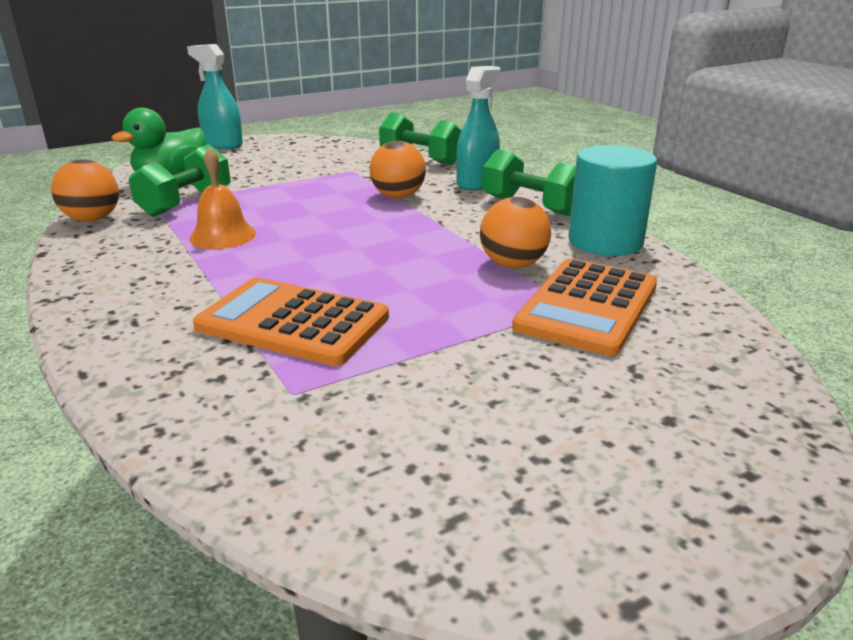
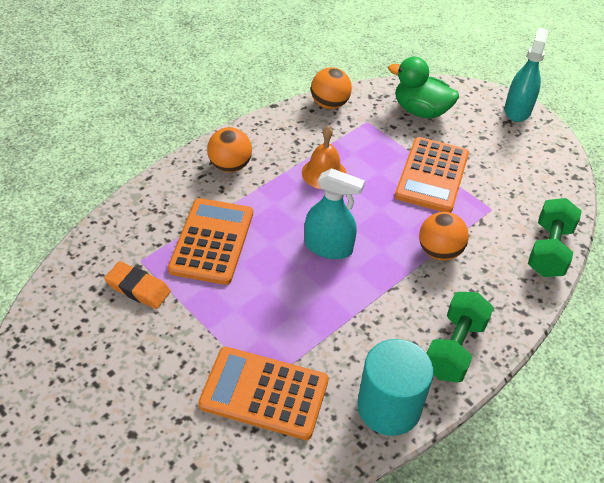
camera: 75 degrees right, 20 degrees up
(186, 203) = (374, 136): green dumbbell -> none
(282, 186) = (432, 175): none -> orange calculator
(359, 398) = (138, 288): none -> orange eraser
(477, 183) = (500, 302): turquoise spray bottle -> turquoise spray bottle (328, 247)
(513, 265) = (323, 343): orange ball -> orange ball (230, 166)

